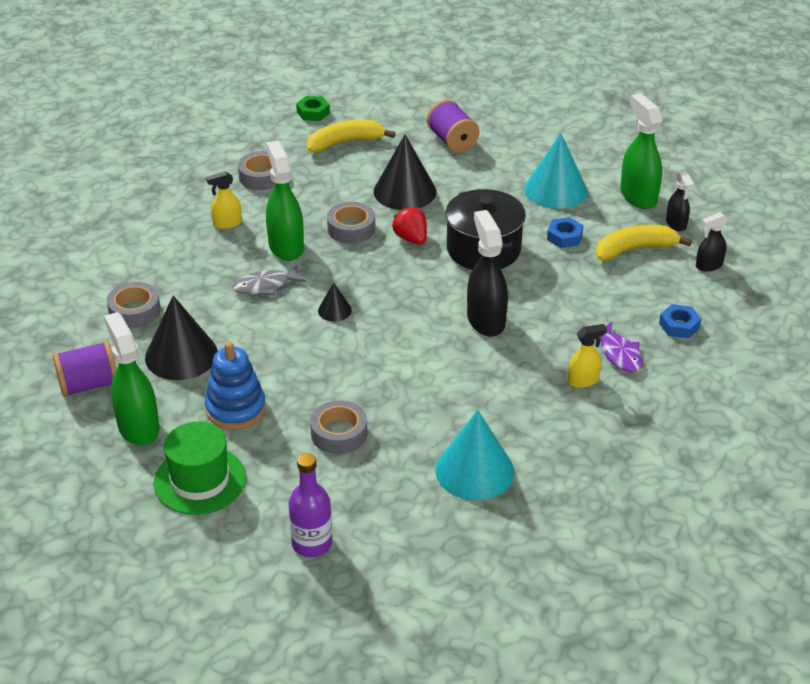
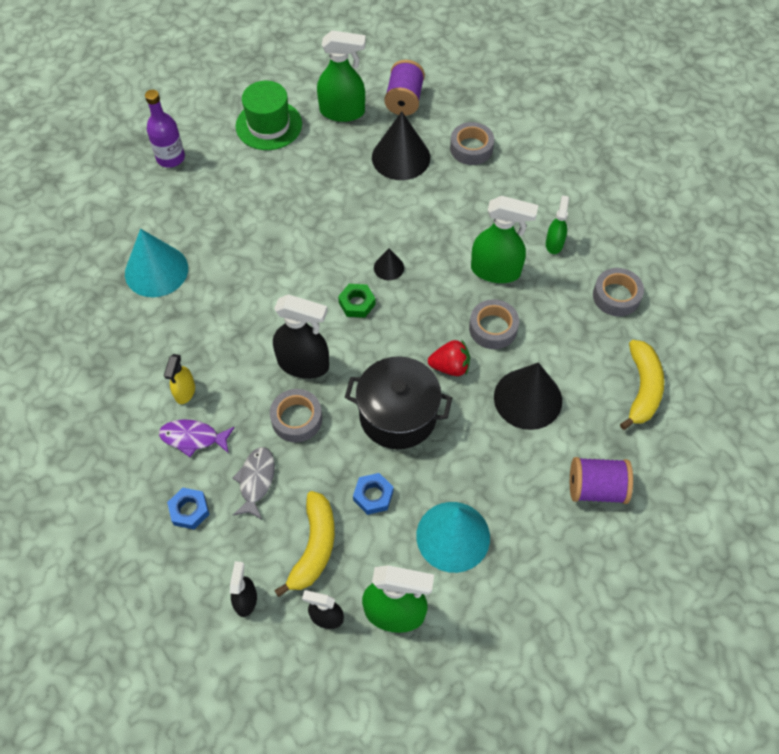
camera: 120 degrees right, 20 degrees up
(227, 223) = (554, 243): yellow spray bottle -> green spray bottle
(236, 409) = (321, 166): blue stacking toy -> none
(265, 286) = (450, 236): grey fish -> grey fish (256, 481)
(313, 112) = (716, 386): green nut -> green nut (357, 303)
(339, 433) = (253, 212): grey tape -> grey tape (297, 419)

